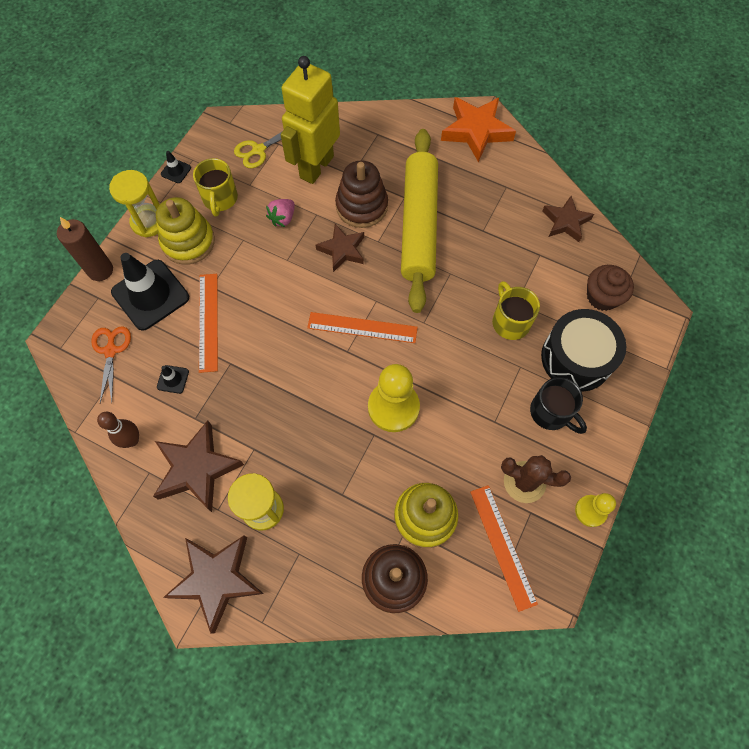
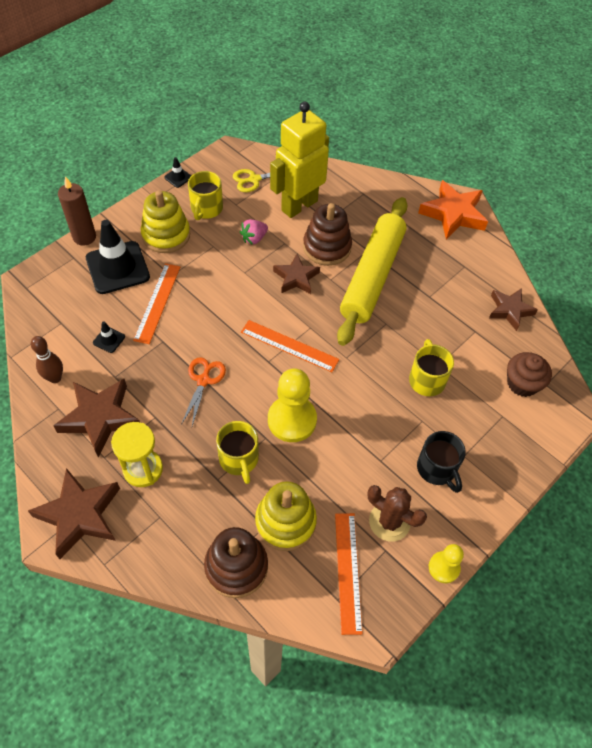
camera: 15 degrees right, 10 degrees down
(111, 351) = (67, 302): orange scissors -> orange scissors (203, 380)
(148, 222) = (139, 211): yellow hourglass -> none
(356, 466) = (239, 459): none -> yellow mug
(576, 358) = (478, 429): black drum -> none

